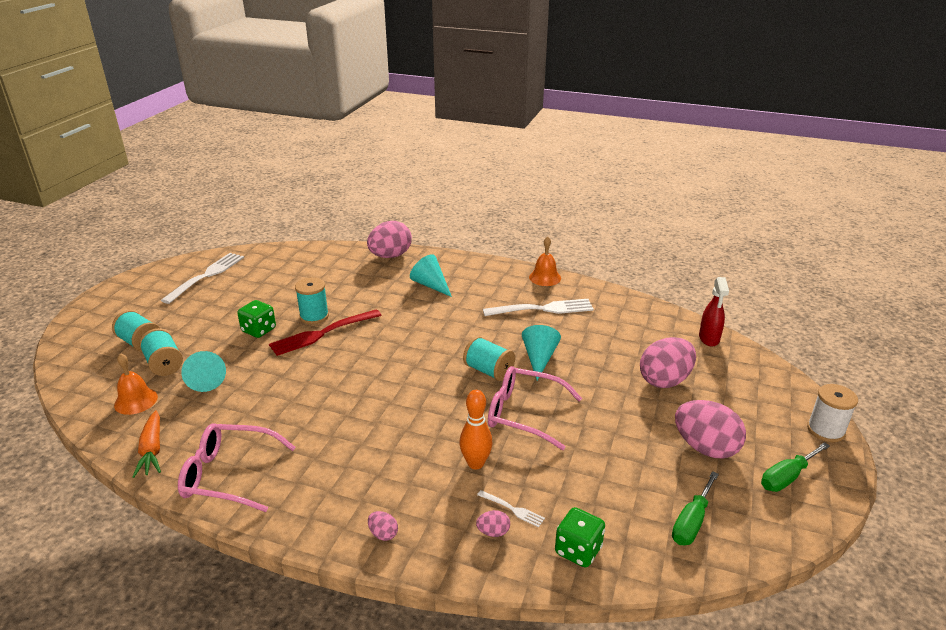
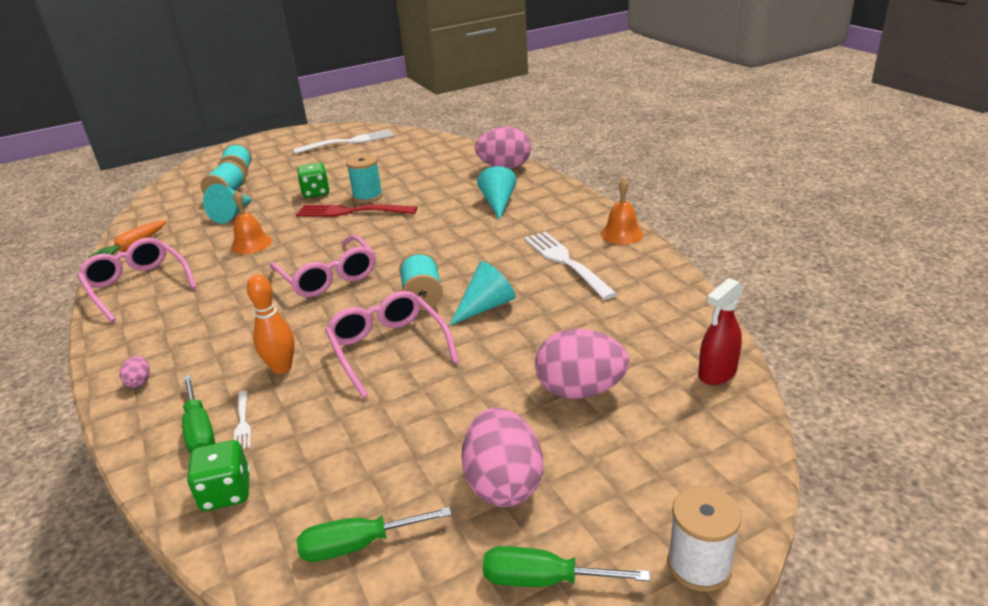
camera: 45 degrees right, 0 degrees up
(136, 401) = (176, 212): orange bell -> orange bell (251, 244)
(395, 389) = (328, 277): none -> pink glasses
(493, 532) = (199, 431): pink egg -> green screwdriver
(542, 309) = (566, 262): white fork -> white fork turned 150 degrees counterclockwise

